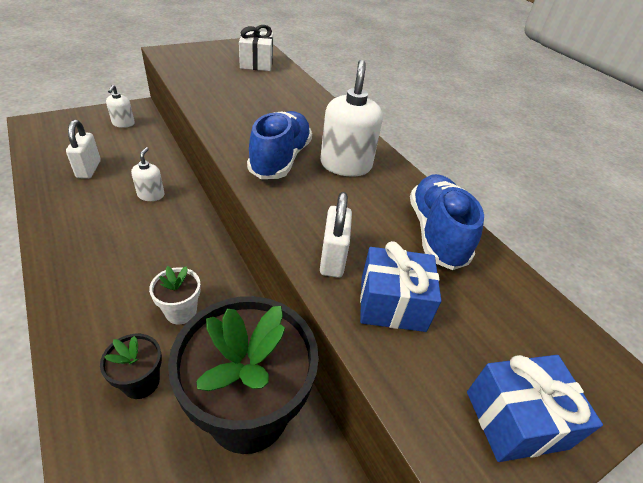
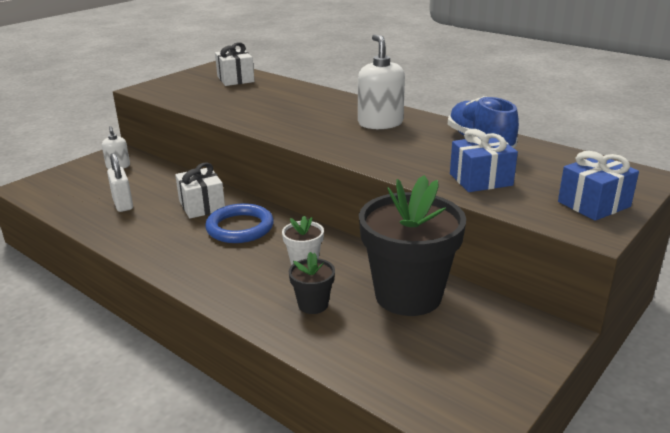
camera: 15 degrees left, 15 degrees down
(151, 195) = (202, 206): white soap dispenser -> white gift
(161, 236) = (240, 227): none -> blue ring
(280, 159) = (326, 131): blue shoe -> none
(332, 259) = (421, 170): white padlock -> none

